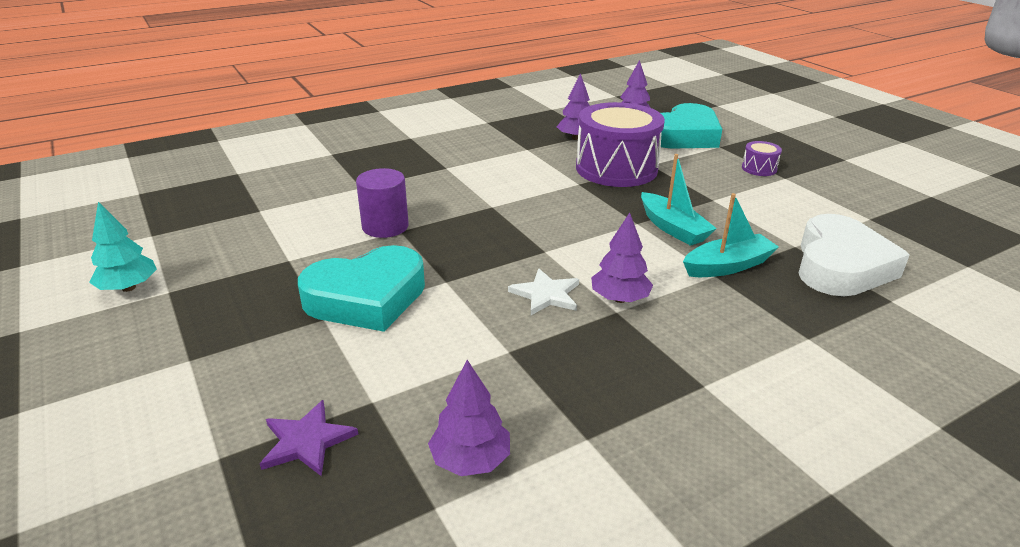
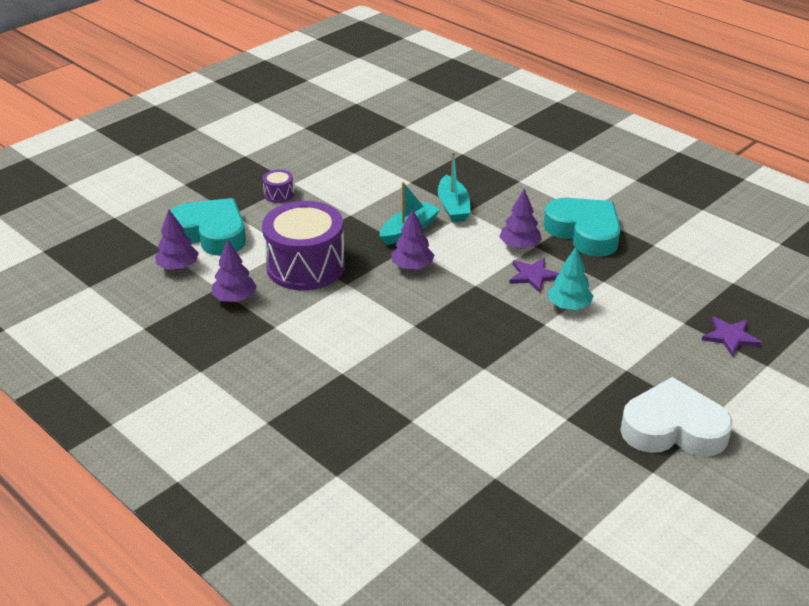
camera: 105 degrees left, 5 degrees up
(128, 288) = (664, 501): turquoise tree -> turquoise tree (569, 306)
(367, 298) = (589, 356): turquoise heart -> turquoise heart (584, 232)
(385, 226) = (482, 379): purple cylinder -> none
(471, 460) = (697, 278): purple tree -> purple tree (412, 266)
(546, 294) = (533, 276): white star -> purple star
(727, 266) = (453, 207): turquoise boat -> turquoise boat turned 150 degrees counterclockwise
(840, 266) = (429, 167): white heart -> white heart (673, 428)

